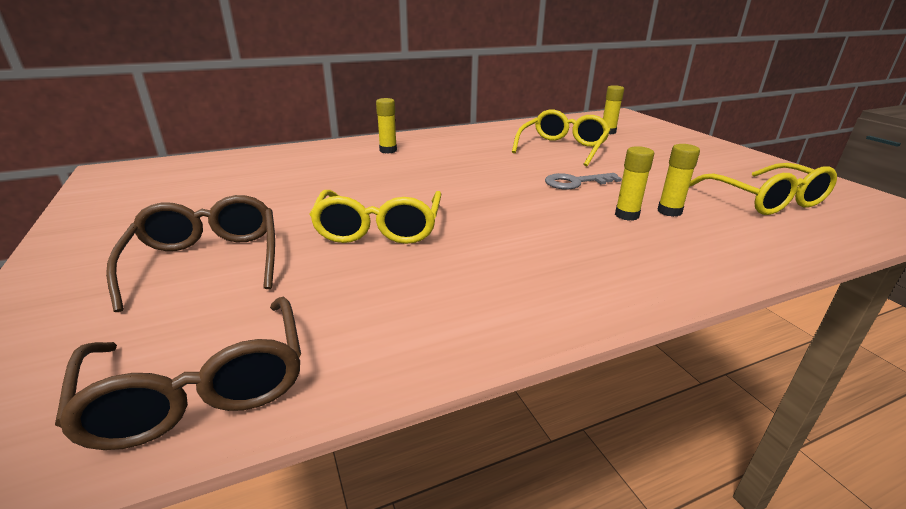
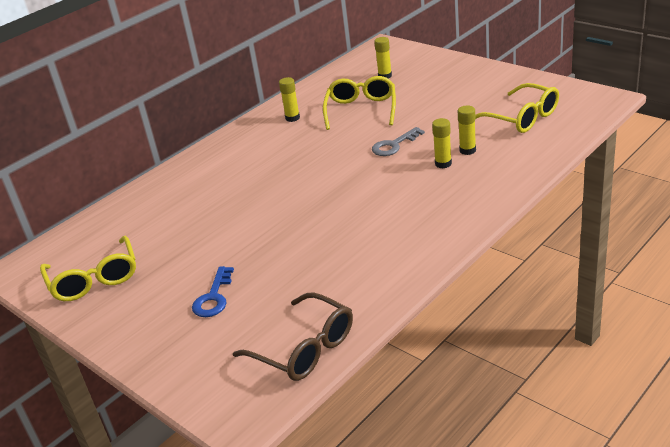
camera: 20 degrees left, 5 degrees up
(207, 261) = (213, 297): brown glasses -> blue key
(379, 229) = (295, 235): yellow glasses -> yellow glasses (94, 279)
(388, 150) = (224, 162): yellow glue stick -> yellow glue stick (292, 118)

